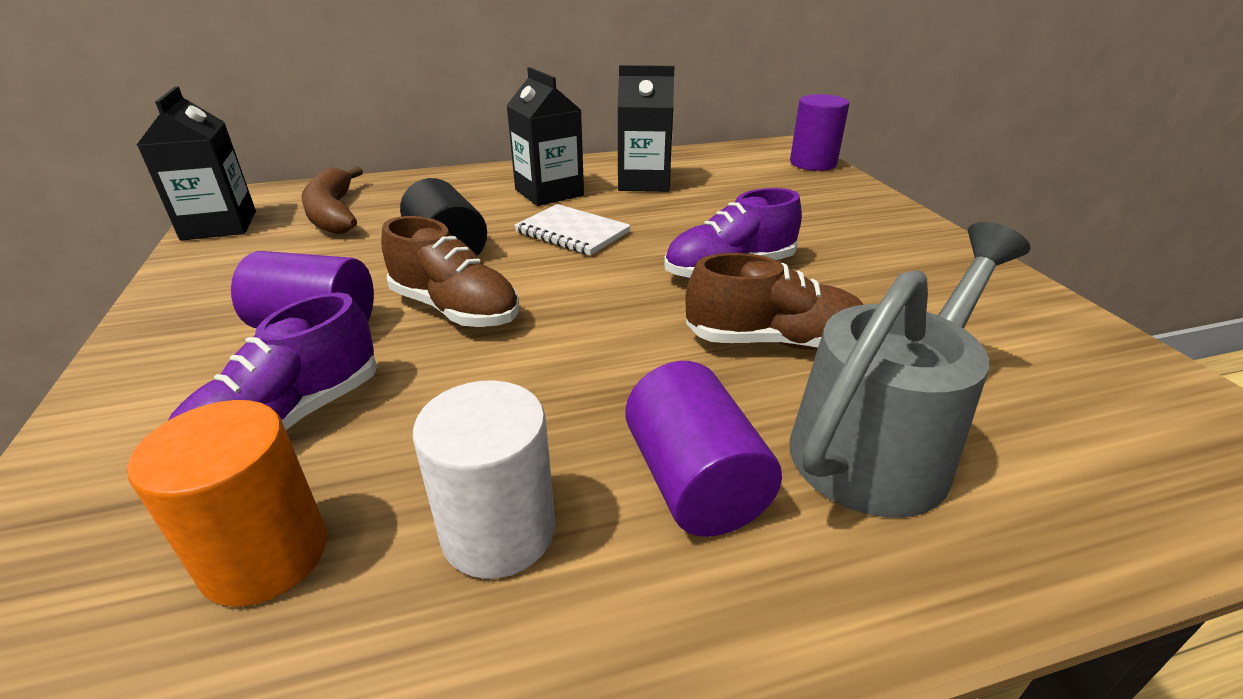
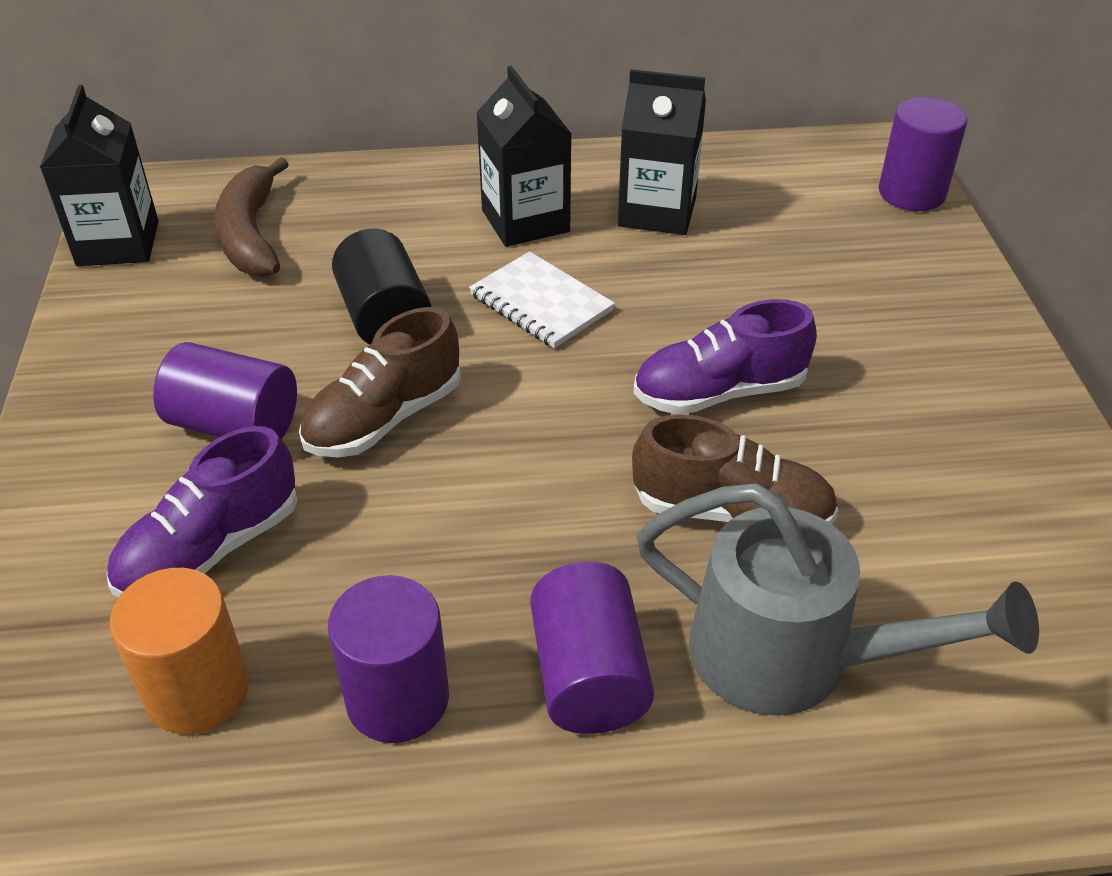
camera: 10 degrees right, 10 degrees up
(455, 309) = (384, 418): brown shoe -> brown shoe turned 90 degrees clockwise
(498, 531) = (397, 699): white cylinder -> purple cylinder
(882, 442) = (794, 659): grey watering can -> grey watering can turned 60 degrees clockwise

